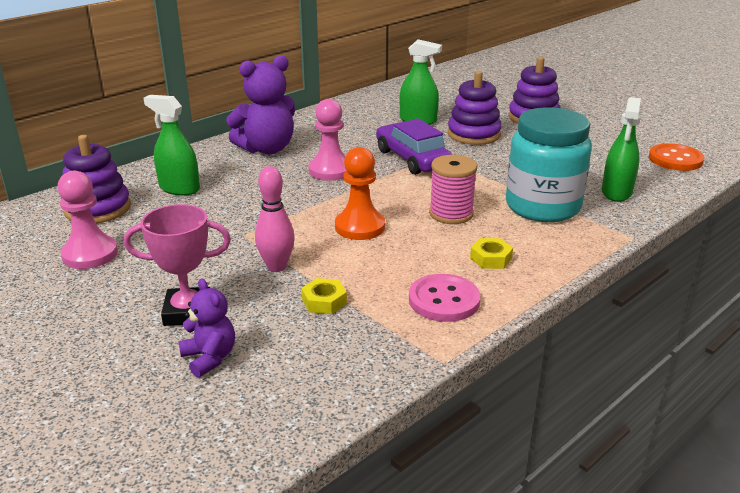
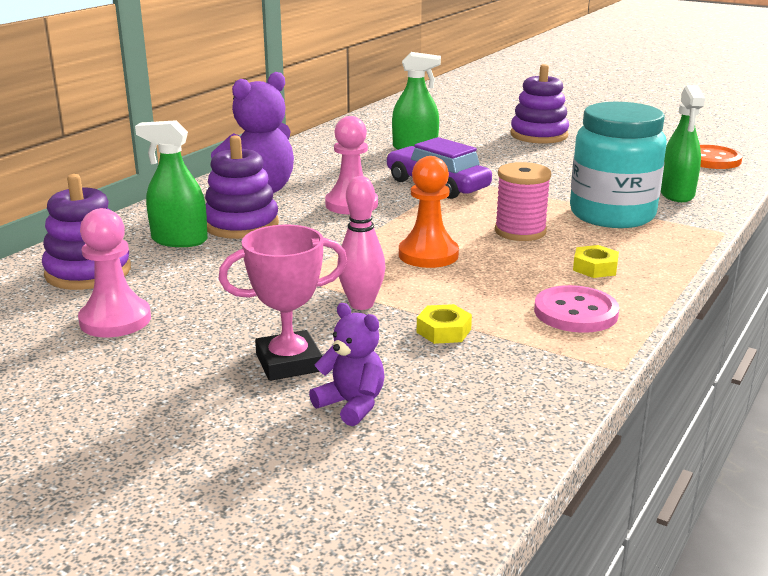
camera: 15 degrees left, 5 degrees down
(474, 134) = (487, 156): purple stacking toy -> purple stacking toy (241, 224)

